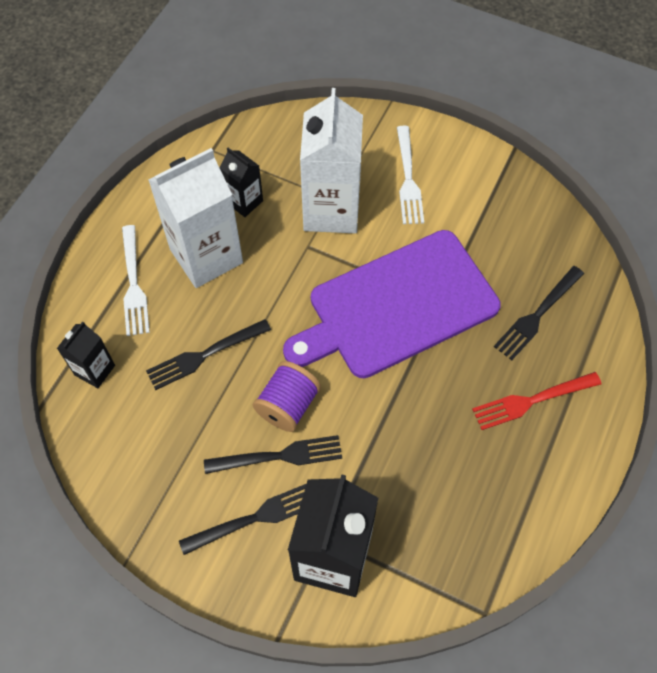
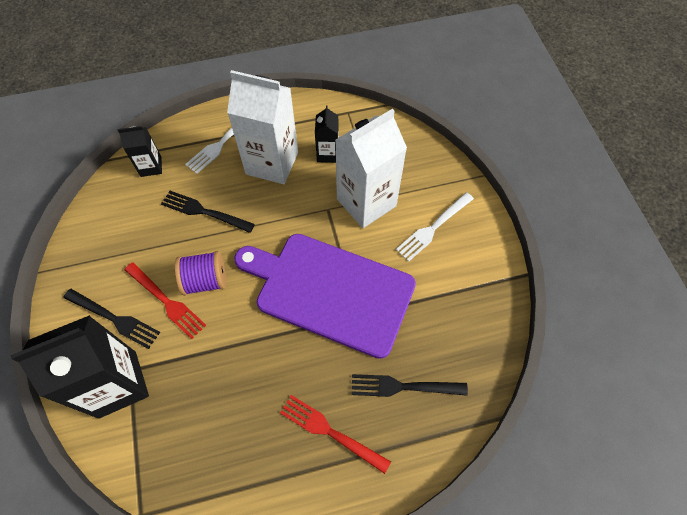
camera: 50 degrees right, 0 degrees up
(279, 456) = (166, 301): black fork -> red fork

